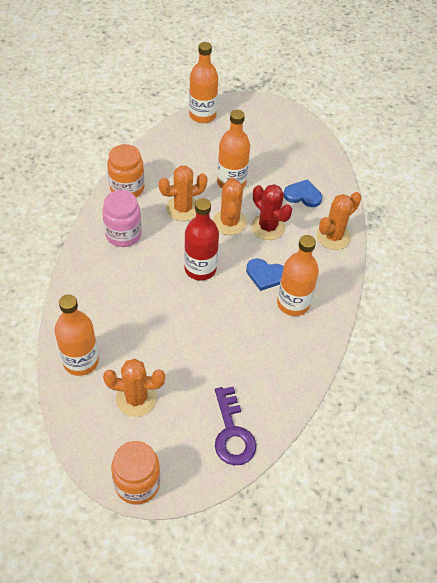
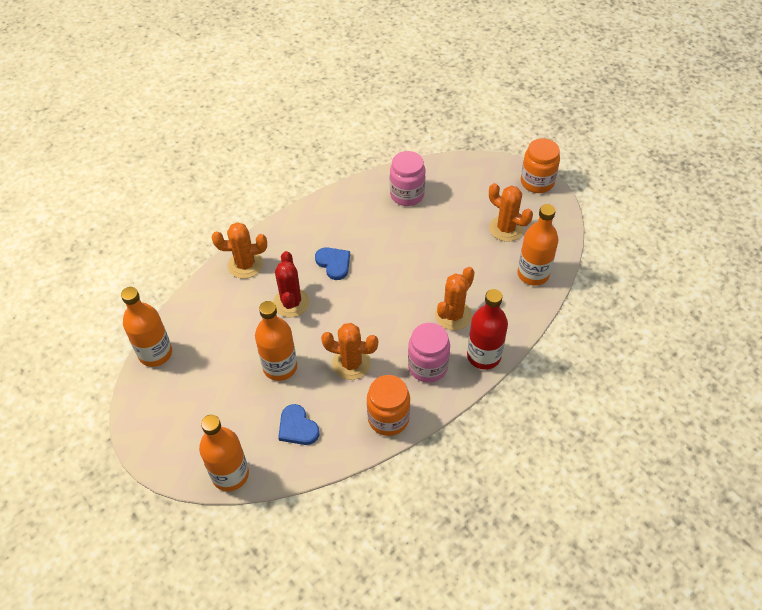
camera: 140 degrees left, 0 degrees up
(200, 269) = (383, 297): red bottle -> red bottle (483, 356)
(229, 222) = (320, 326): orange cactus -> orange cactus (453, 315)
(232, 433) = (453, 177): purple key -> none
(262, 382) = (407, 195): none -> pink jar
(293, 303) = (334, 232): orange bottle -> orange bottle (155, 353)
(303, 195) = (228, 316): blue heart -> blue heart (297, 427)

